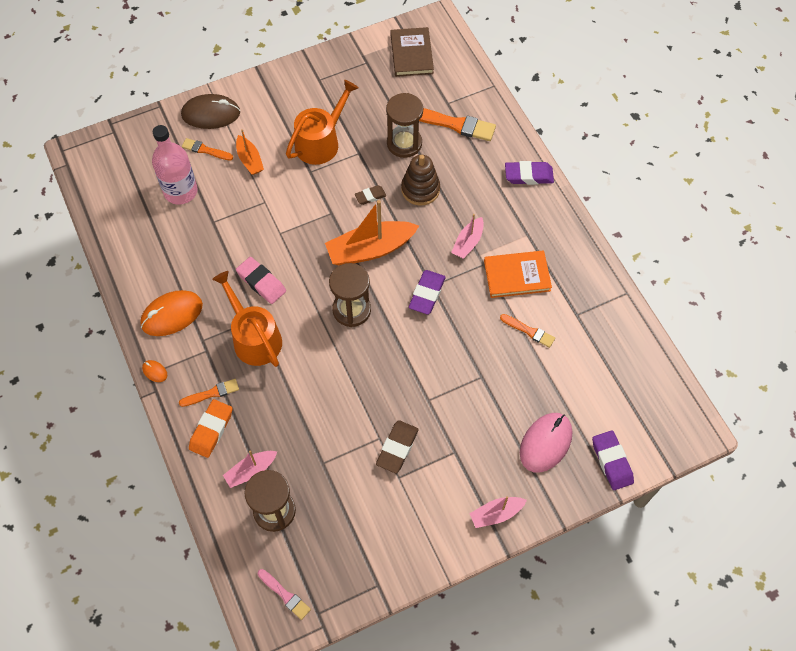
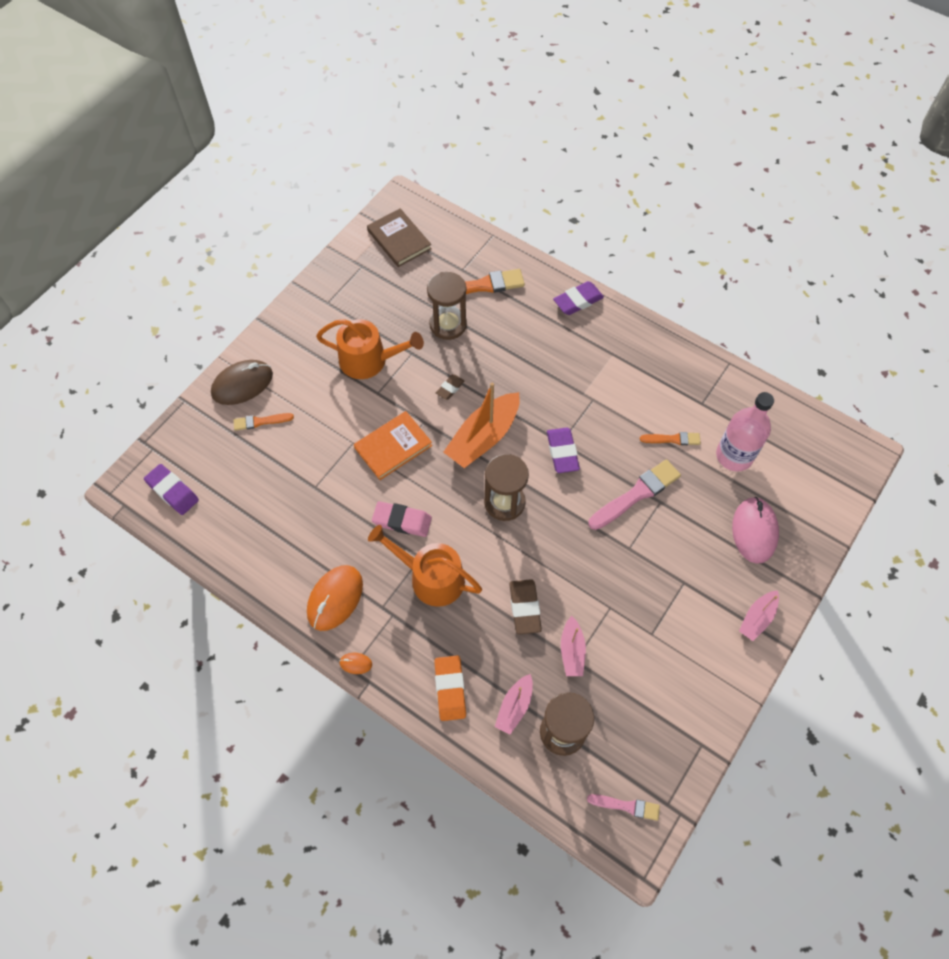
camera: 30 degrees left, 0 degrees up
(180, 191) = (262, 474): pink bottle -> pink bottle (734, 455)
(212, 393) = (426, 653): orange brush -> none
(250, 160) = (311, 410): orange boat -> none
(321, 142) = (369, 360): orange watering can -> orange watering can turned 90 degrees clockwise
(397, 448) = (632, 608): brown eraser -> brown eraser (524, 608)
(420, 189) = (491, 359): brown stacking toy -> none
(465, 360) = (636, 494): none -> pink brush
(468, 242) = (566, 387): pink boat -> pink boat (572, 651)
(517, 276) = (629, 395): orange book -> orange book (393, 447)
(612, 461) = (818, 517): purple eraser -> purple eraser (173, 491)

